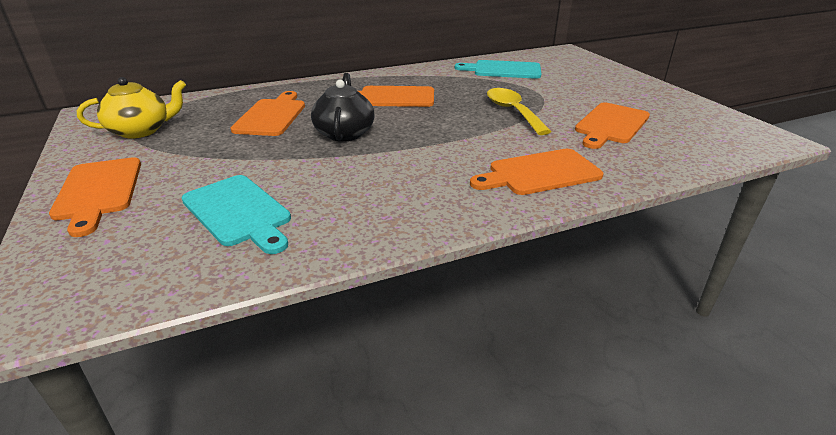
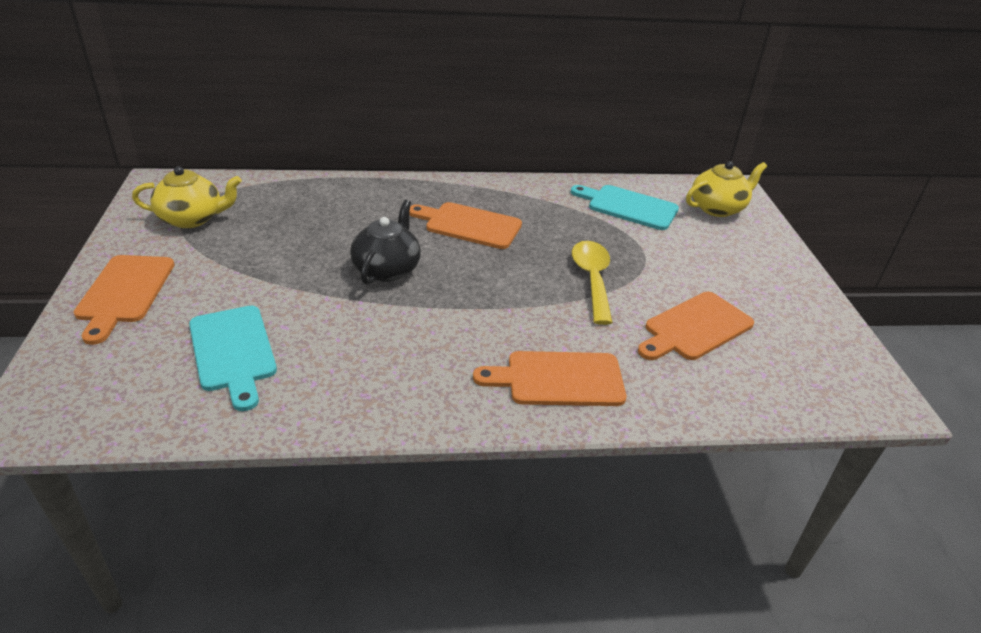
camera: 15 degrees right, 5 degrees up
(271, 116) = (326, 226): orange cutting board -> none
(565, 62) = (717, 208): none -> yellow teapot

